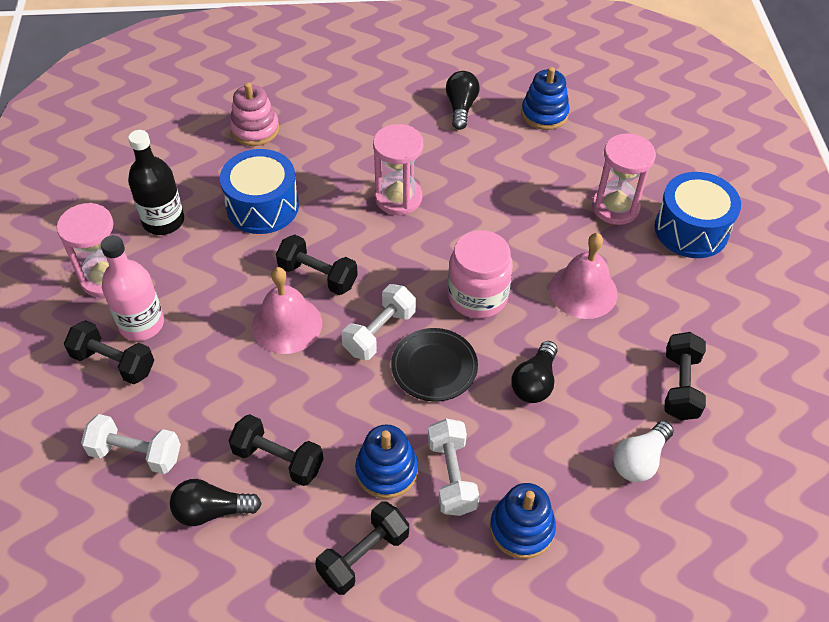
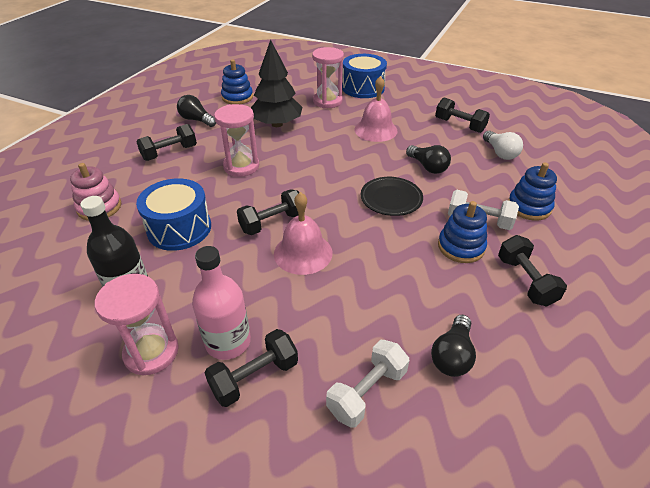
camera: 60 degrees left, 10 degrees down
(278, 459) = (423, 298): black dumbbell -> black dumbbell (170, 153)
(379, 332) = (345, 212): white dumbbell -> none
(477, 296) = (349, 164): pink jar -> none
(513, 184) = (277, 124): none -> black tree

